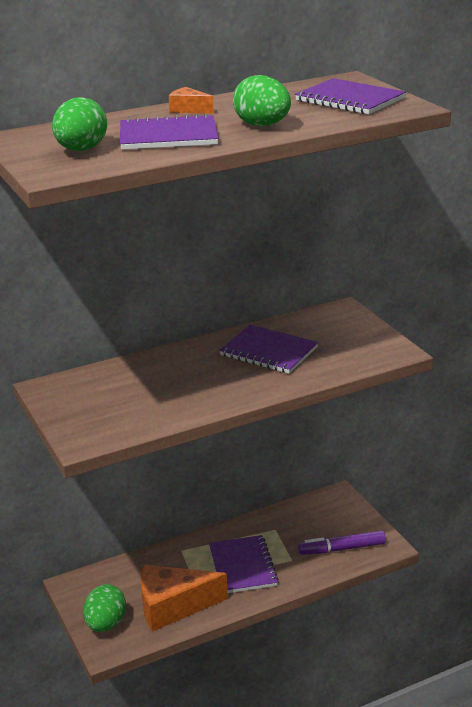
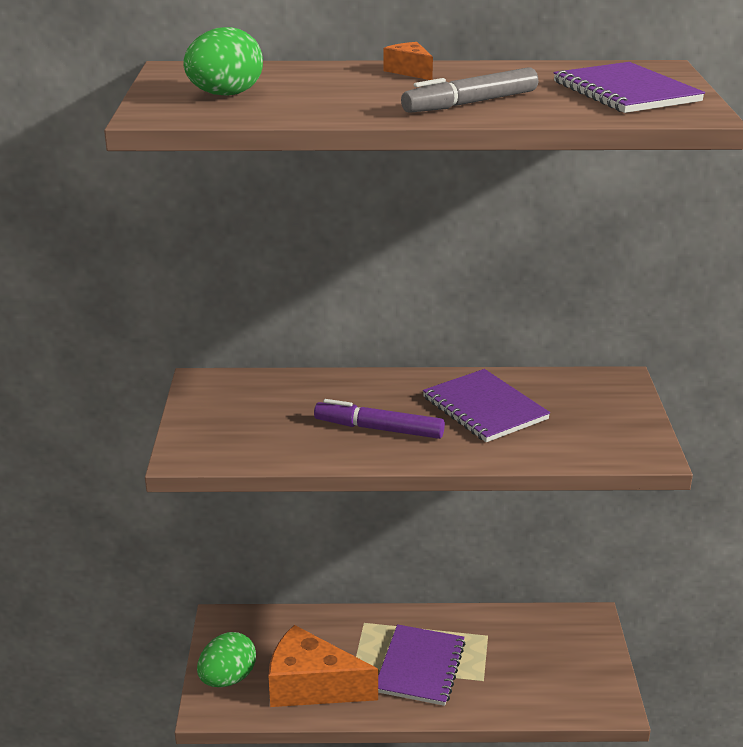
camera: 25 degrees right, 0 degrees up
(168, 136) = (342, 96): purple notebook -> none
(262, 125) = (470, 103): green egg -> grey marker
(342, 549) = (553, 688): purple marker -> purple marker (379, 429)

